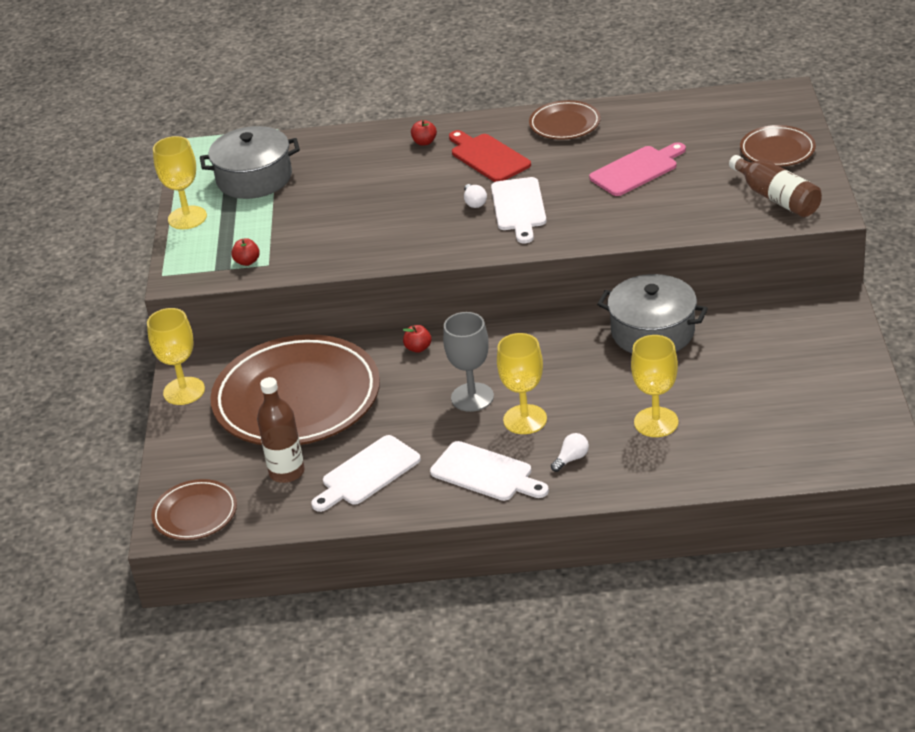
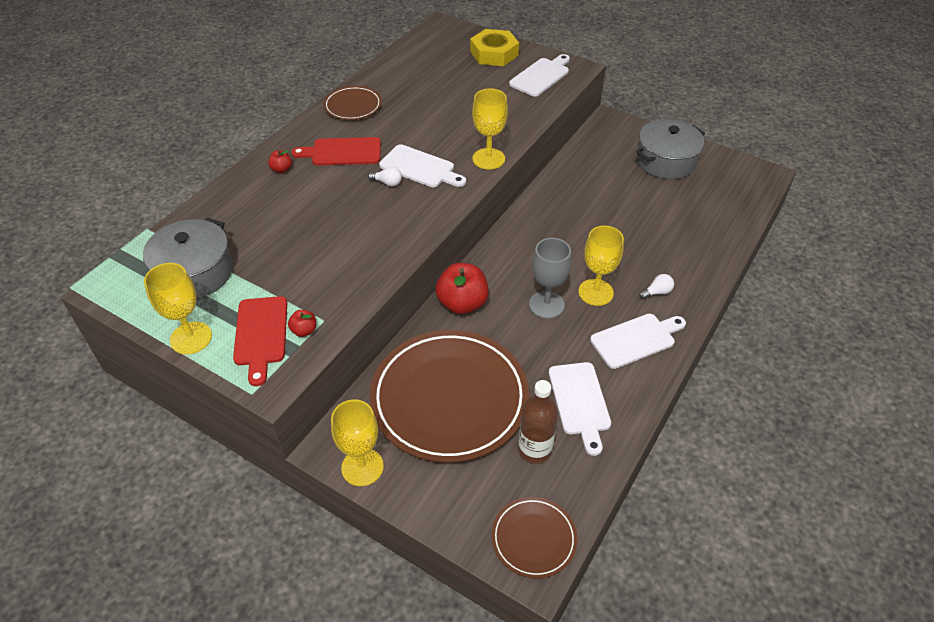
camera: 60 degrees left, 10 degrees up
(222, 245) = (261, 334): none -> red cutting board
(418, 348) = (462, 303): red apple -> red apple, size x2.14
(571, 459) = (657, 292): white light bulb -> white light bulb turned 75 degrees clockwise
(636, 170) = (444, 106): pink cutting board -> none
(653, 332) = (563, 195): grey pot -> grey pot (666, 161)
(656, 422) = (654, 239): yellow goblet -> yellow goblet (488, 159)
(776, 198) = (541, 76): brown bottle -> white cutting board
(777, 150) = (494, 53): brown plate -> yellow nut

